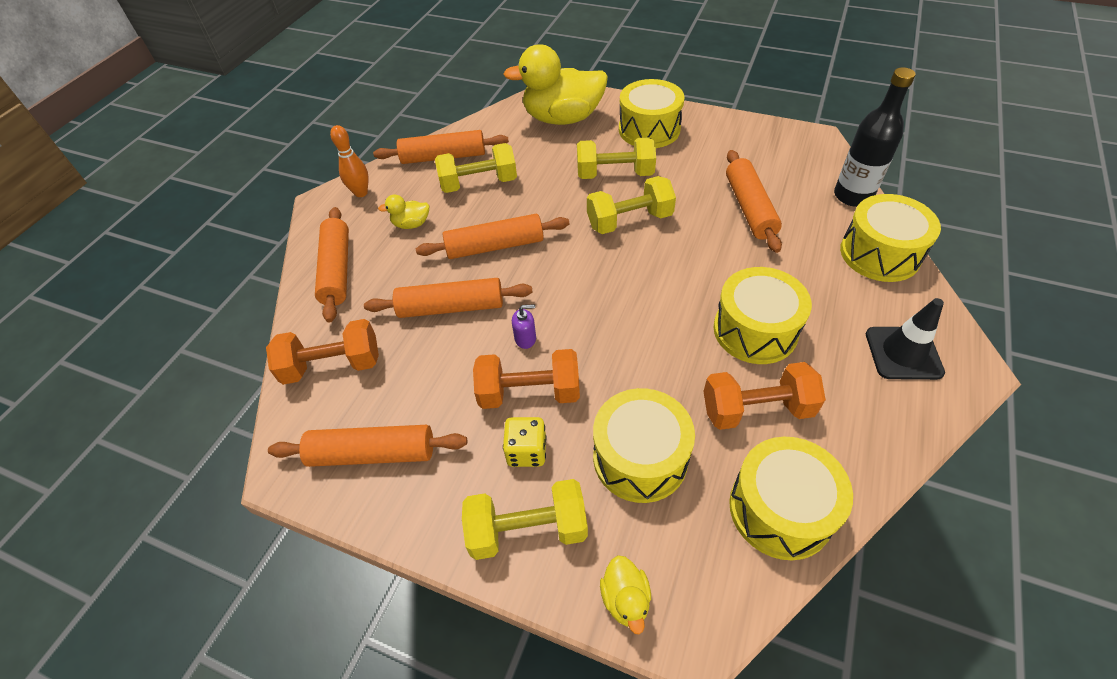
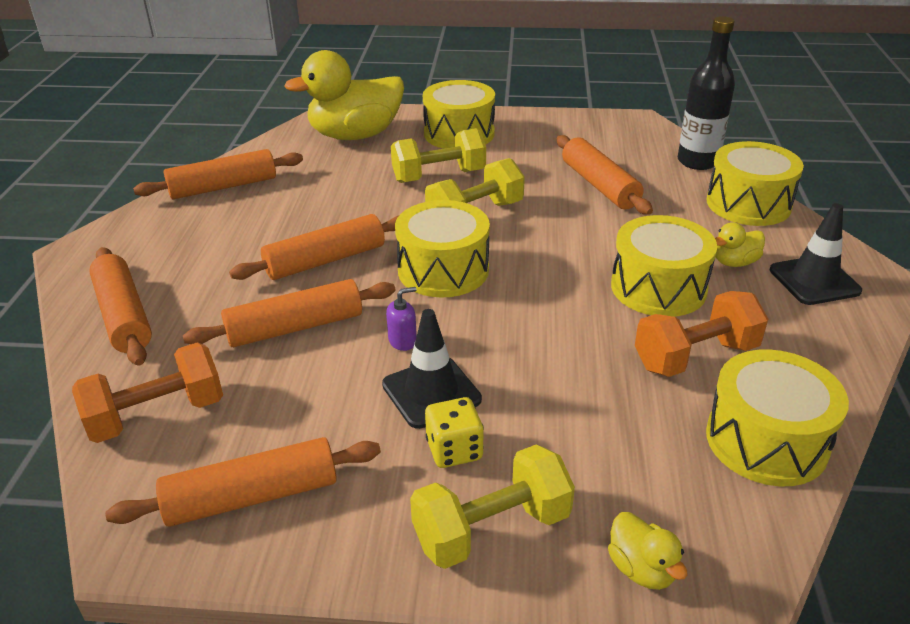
camera: 20 degrees left, 15 degrees down
(361, 193) = (126, 235): orange bowling pin -> none
(411, 224) = (208, 255): yellow duck -> yellow duck (734, 262)
(479, 183) = (279, 205): yellow dumbbell -> none
(529, 393) = (431, 392): orange dumbbell -> black traffic cone
(640, 458) = (591, 427): yellow drum -> yellow drum (443, 270)

